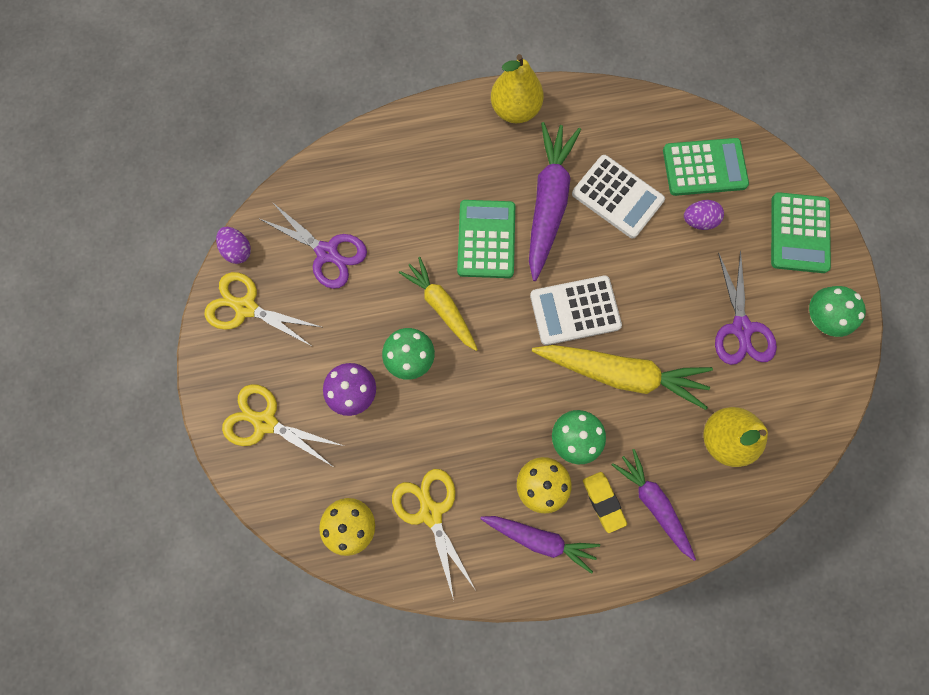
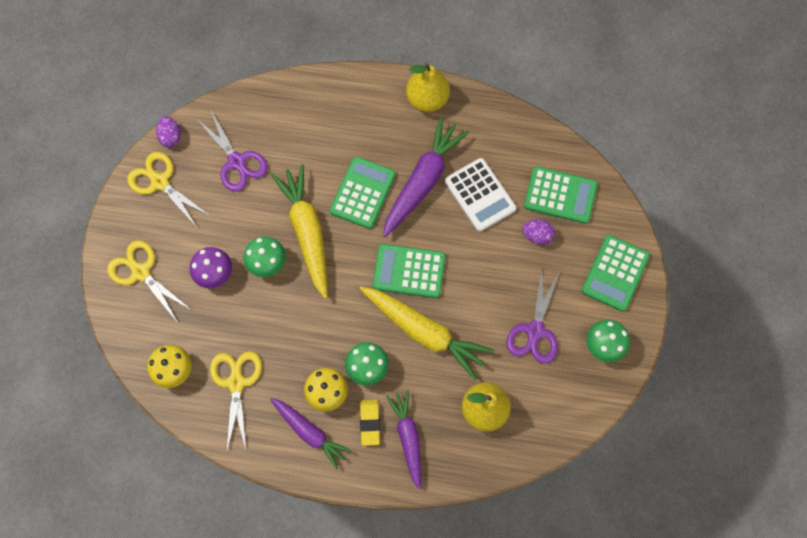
camera: 20 degrees right, 5 degrees down
(441, 306) = (307, 232): yellow carrot -> yellow carrot, size x1.55
(575, 310) = (409, 271): white calculator -> green calculator

